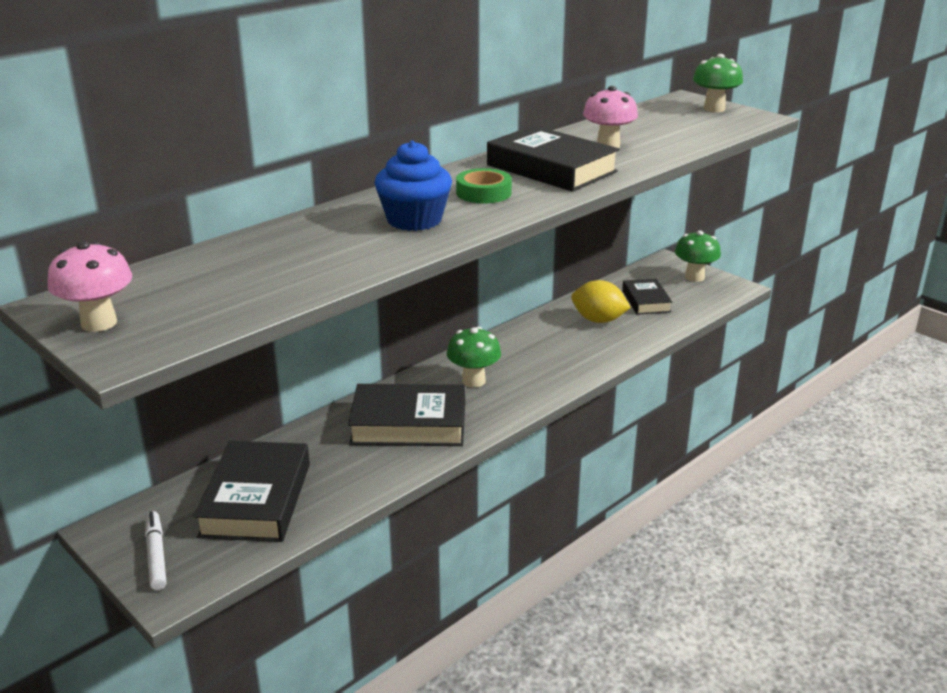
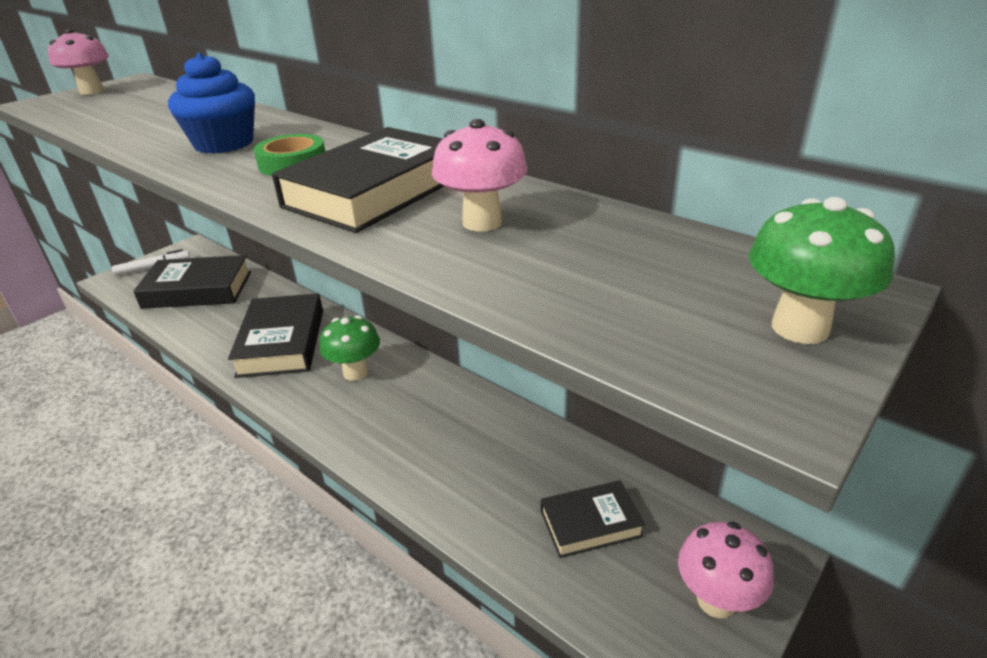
camera: 85 degrees right, 5 degrees up
(598, 320) = (513, 467): yellow lemon -> none
(694, 277) = (716, 600): green mushroom -> pink mushroom

